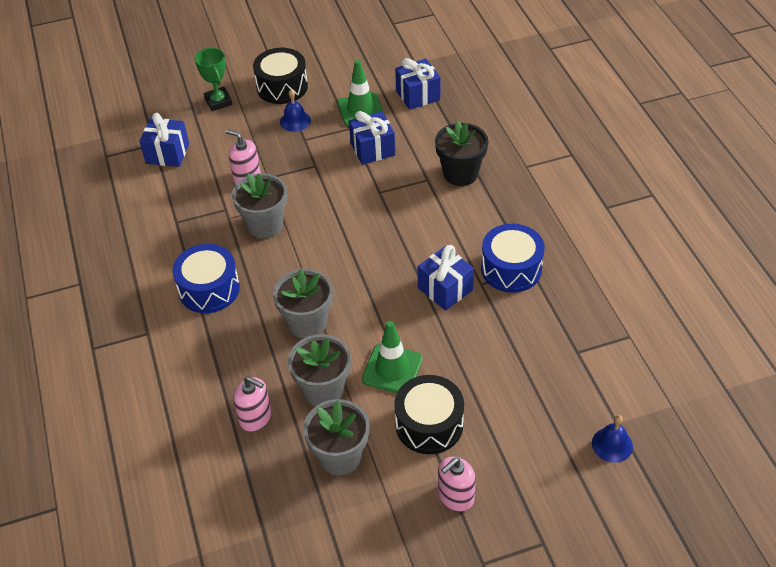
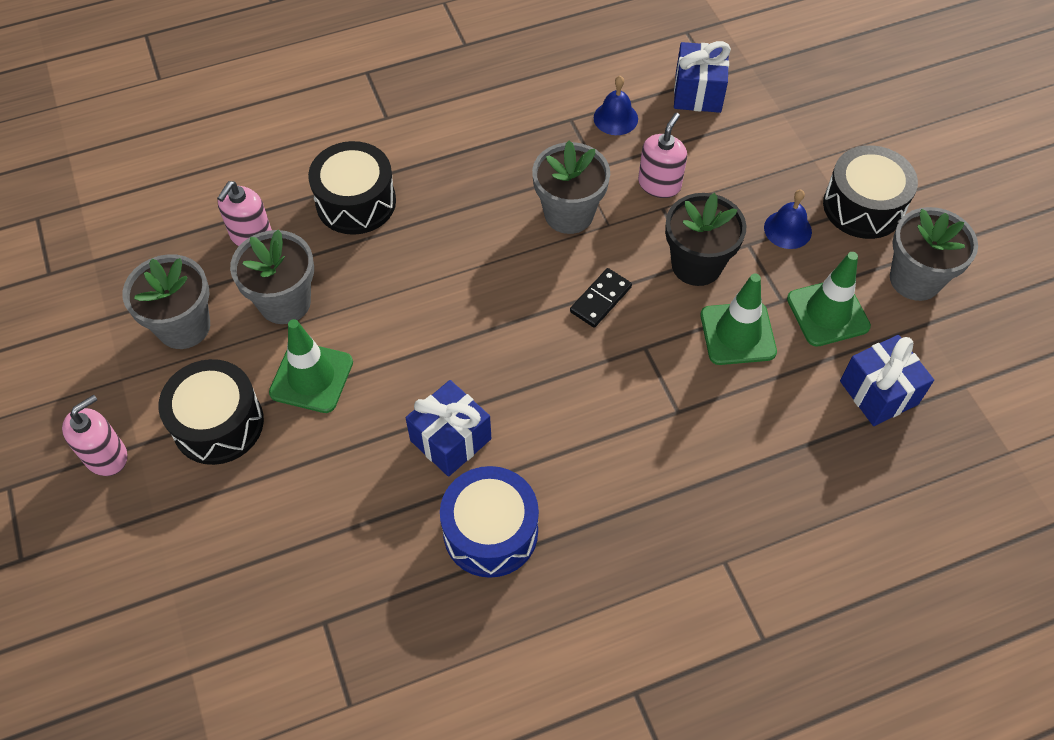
camera: 85 degrees right, 10 degrees up
(209, 289) = (454, 167): blue drum -> none
(218, 101) = (815, 134): green trophy -> none
(232, 349) = (356, 202): none -> black drum
(307, 323) = (394, 276): grey flower pot -> grey flower pot (915, 279)
(340, 211) = (601, 299): none -> black domino
(372, 149) = (737, 334): blue gift -> green traffic cone
(455, 496) = (106, 456): pink soap dispenser -> pink soap dispenser turned 90 degrees clockwise
(460, 174) = (695, 459): black flower pot -> black flower pot (696, 265)
(612, 444) = (155, 661): blue bell -> blue bell (615, 118)

